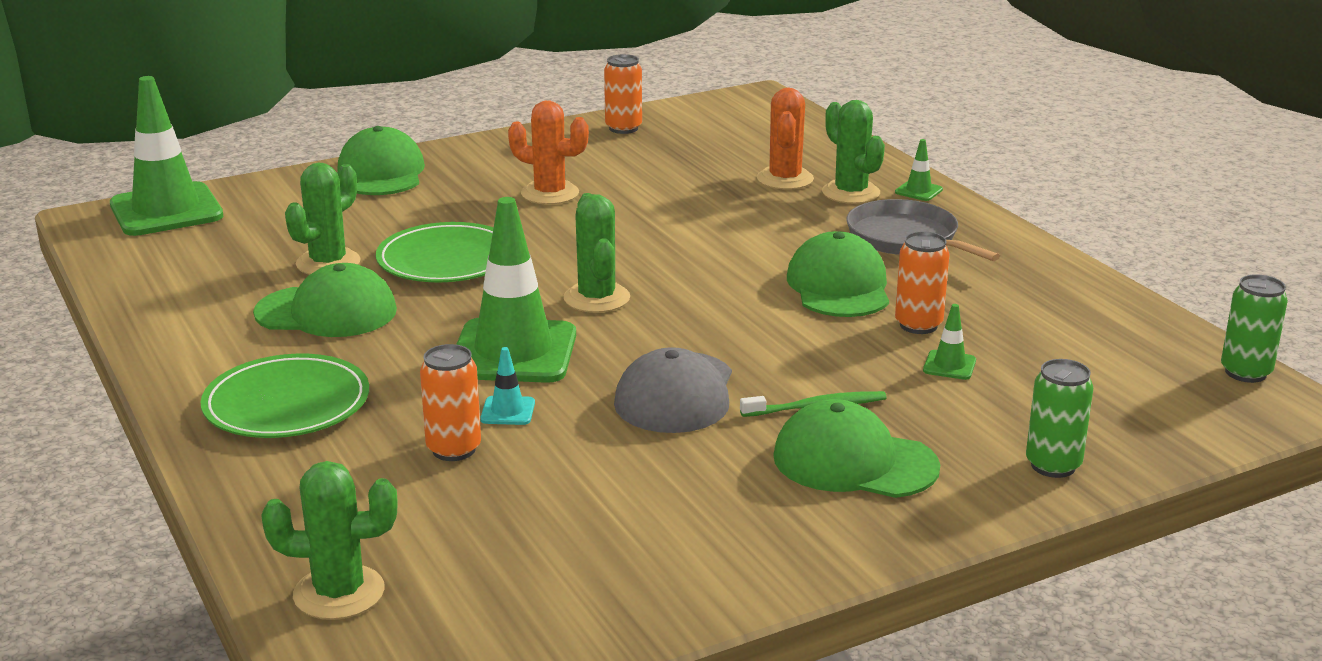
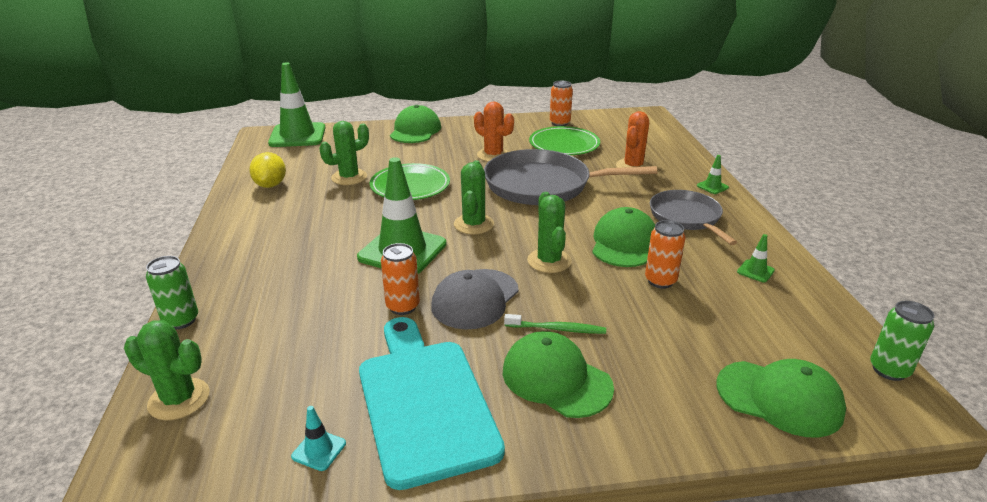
camera: 20 degrees right, 5 degrees up
(195, 296) = (271, 185): none -> yellow lemon
(287, 404) = (259, 259): green plate -> green plate (564, 144)
(326, 312) = (325, 206): green cap -> green cap (779, 398)
(454, 449) = (321, 310): orange can -> orange can (403, 306)
(508, 411) = (370, 290): turquoise traffic cone -> turquoise traffic cone (319, 450)
(664, 226) = (543, 185): none -> grey pan
(698, 522) = (424, 402): none -> turquoise cutting board
(851, 193) = (668, 181): green cactus -> green cactus (549, 261)
(949, 365) = (665, 316): green traffic cone -> green traffic cone (755, 271)
(1053, 465) = (697, 418): green can -> green can (181, 320)

